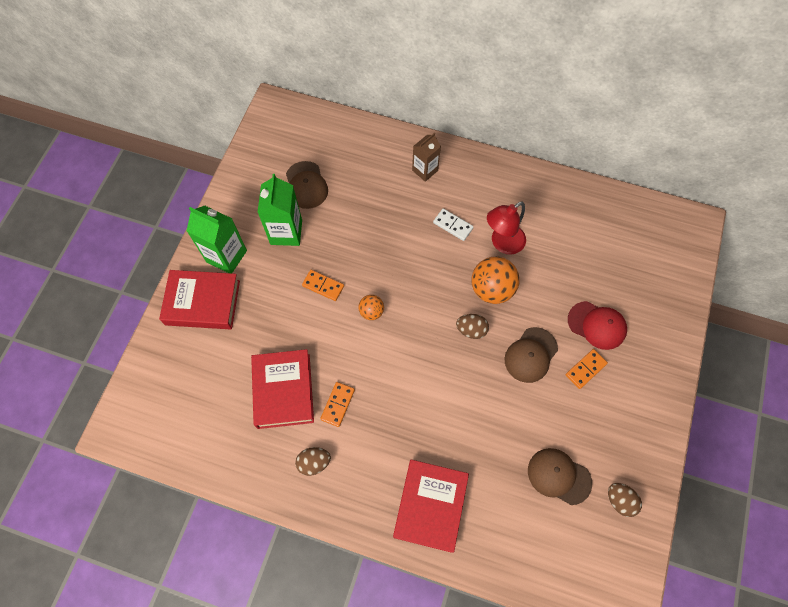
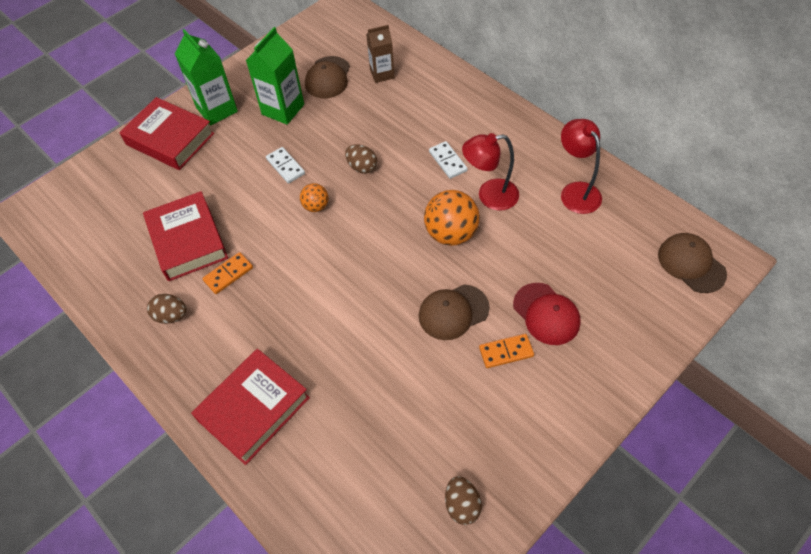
camera: 30 degrees right, 10 degrees down
(283, 391) = (188, 241): red book -> red book turned 45 degrees counterclockwise
(323, 286) = (285, 166): orange domino -> white domino
(425, 170) = (451, 104): brown carton -> brown carton (382, 74)
(471, 330) = (405, 262): brown egg -> brown egg (362, 167)
(559, 476) = (408, 445): brown cap -> brown cap (691, 264)
(563, 212) = (576, 191): none -> red lamp

